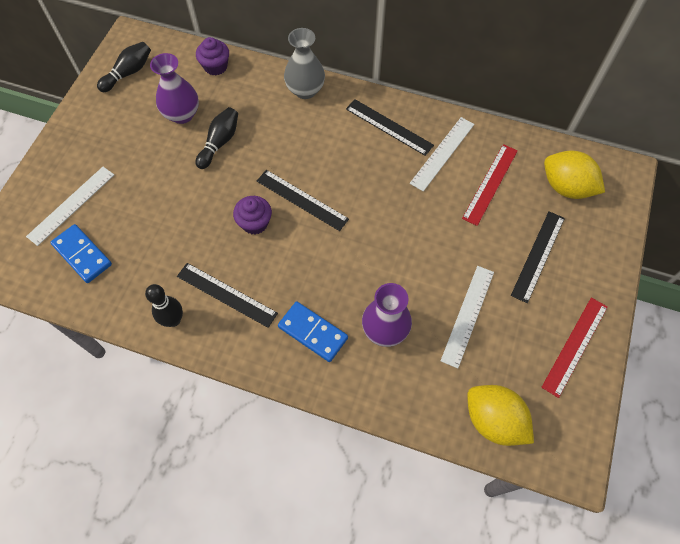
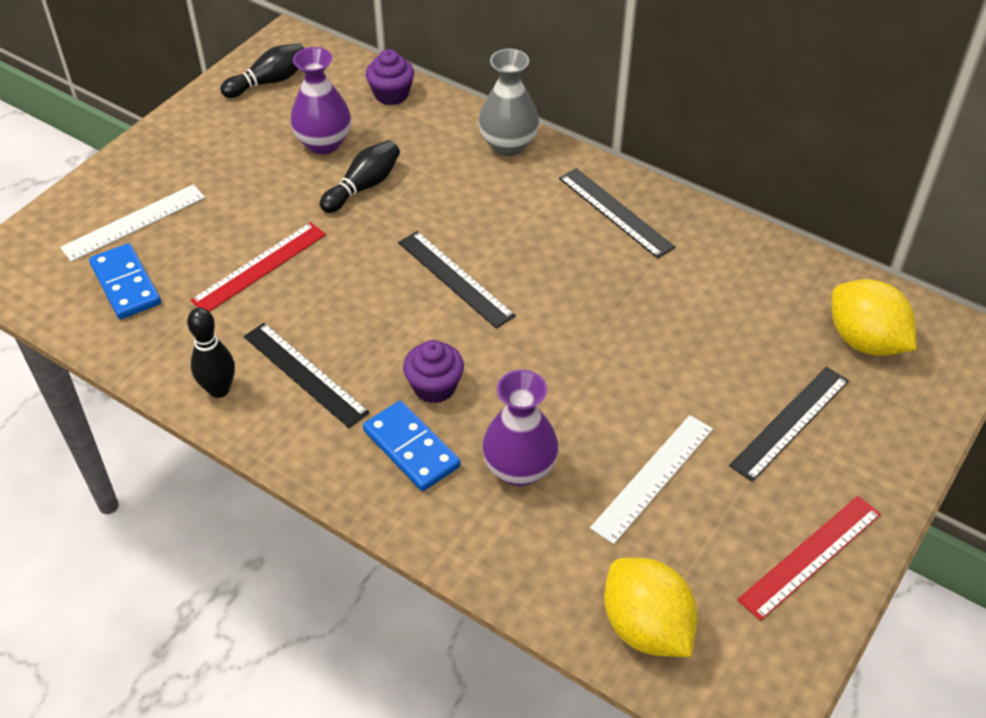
camera: 15 degrees right, 15 degrees down
(255, 223) = (377, 294): purple cupcake -> purple cupcake (434, 387)
(442, 153) = (684, 260): white ruler -> none
(490, 184) = (745, 313): red ruler -> red ruler (259, 267)

